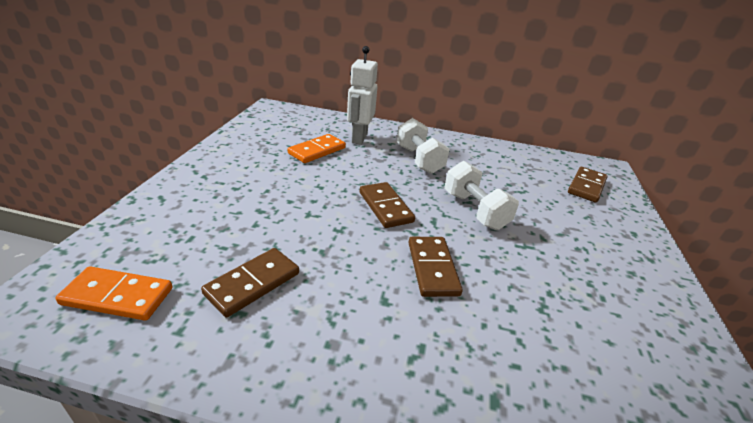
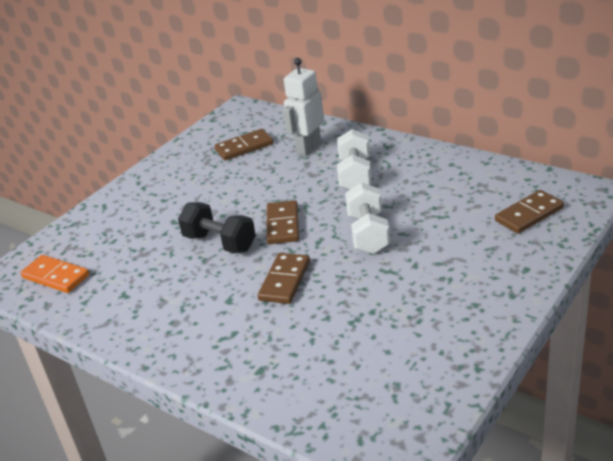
camera: 30 degrees right, 0 degrees up
(253, 284) = (142, 278): brown domino -> brown domino (244, 147)
(317, 151) = (255, 163): orange domino -> none
(329, 230) = (220, 243): none -> black dumbbell

